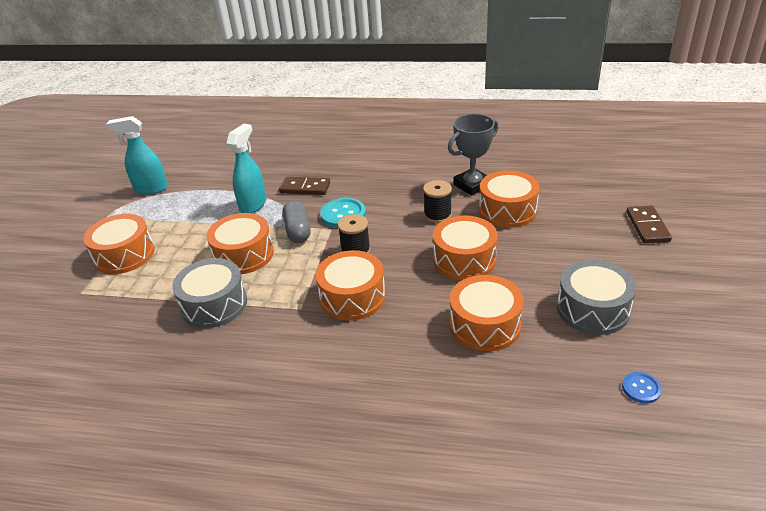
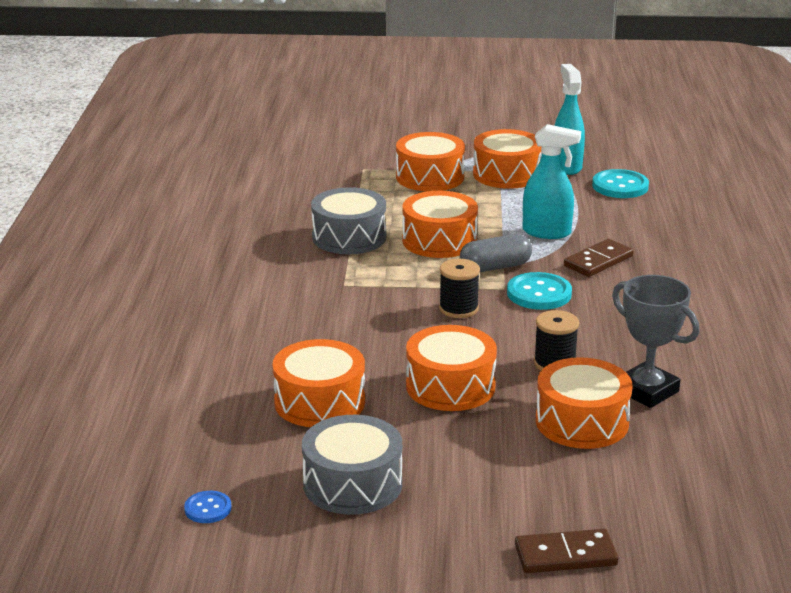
camera: 80 degrees right, 10 degrees down
(198, 170) = (620, 186): none -> turquoise button
(305, 188) = (598, 261): brown domino -> brown domino turned 45 degrees clockwise
(352, 297) = (366, 314): orange drum -> orange drum (506, 174)

